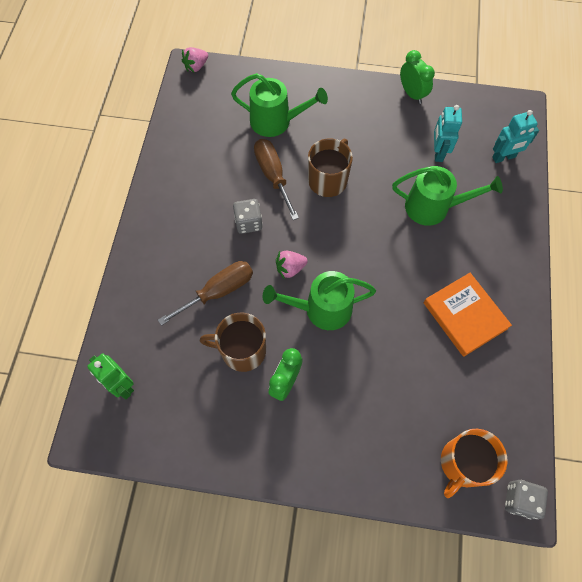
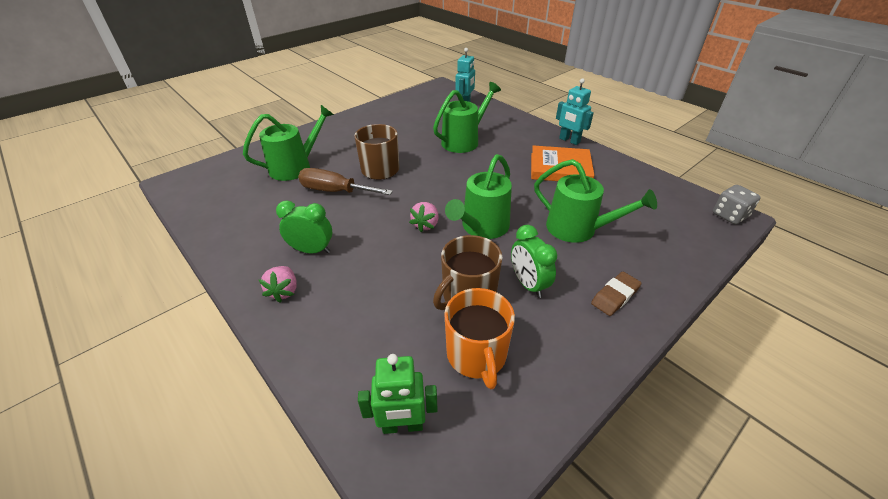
camera: 50 degrees left, 25 degrees down
(196, 66) = (179, 178): pink strawberry -> pink strawberry (284, 291)
(218, 291) = (392, 279): brown screwdriver -> none
(248, 222) = (354, 225): grey dice -> none
(322, 449) = (615, 296): none -> brown eraser
(382, 380) = (577, 229): none -> green watering can
(412, 94) = (373, 110): green clock -> green clock (312, 250)
(438, 152) = (427, 121): turquoise robot -> turquoise robot (569, 140)
(463, 463) = (682, 226): orange mug -> orange mug (477, 355)

